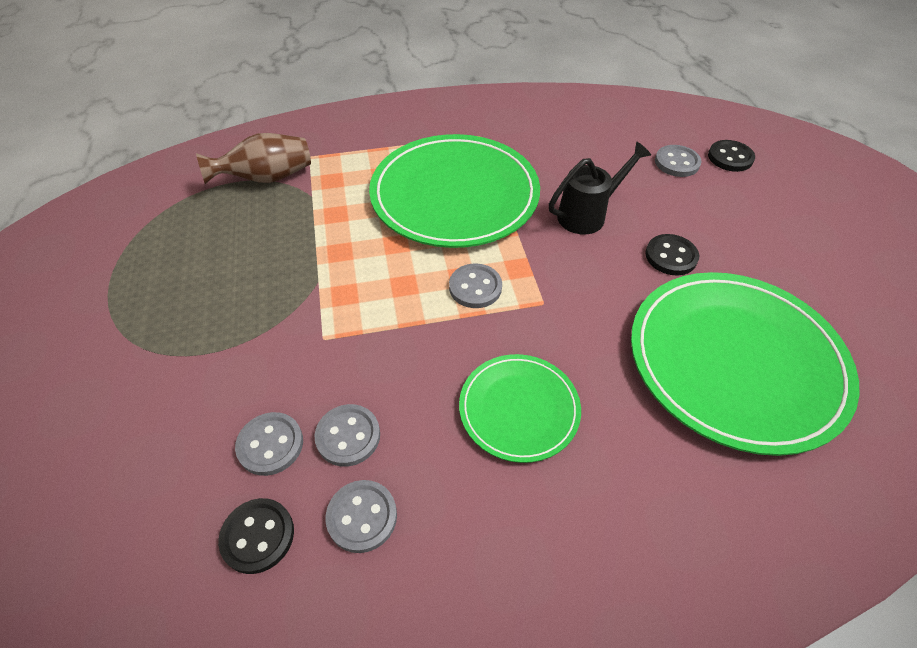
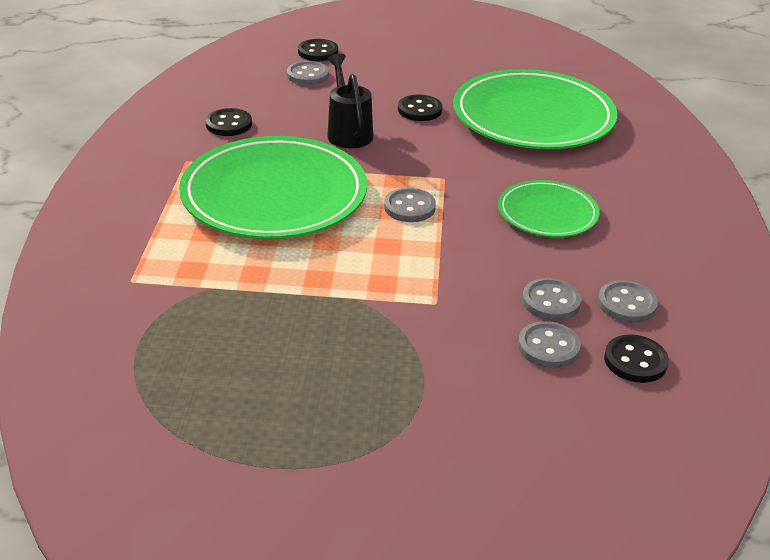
camera: 75 degrees left, 15 degrees down
(267, 178) = (150, 319): brown vase -> none
(551, 141) = (229, 124): none -> black button

